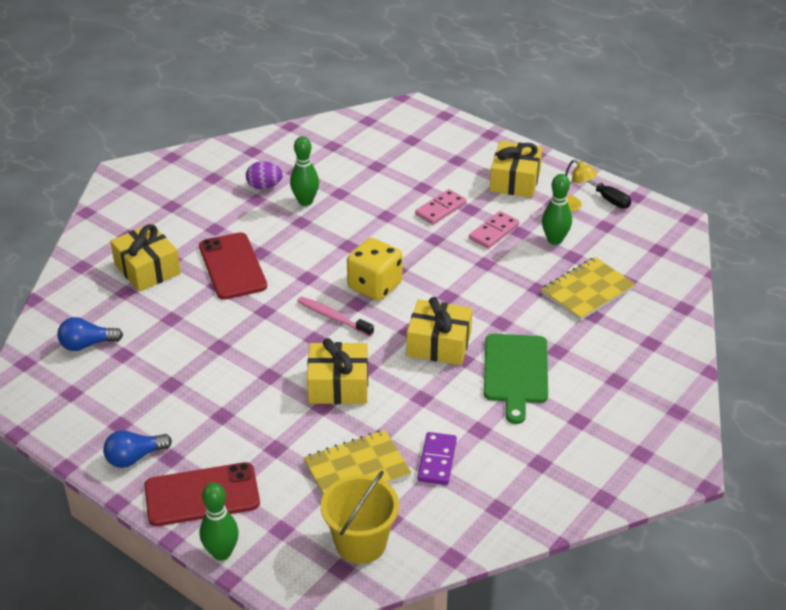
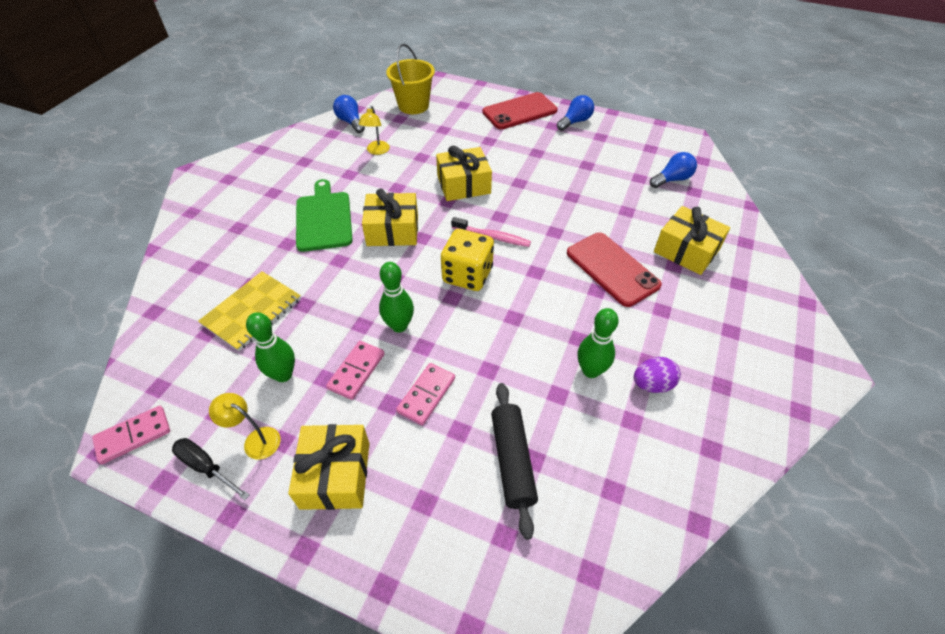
camera: 165 degrees right, 10 degrees up
(221, 553) = (491, 90): green bowling pin -> green bowling pin (399, 326)
(357, 469) = (429, 138): yellow notebook -> none
(391, 167) = (512, 460): none -> black rolling pin
(437, 460) = (376, 151): purple domino -> yellow lamp
(467, 526) = (350, 122): none -> blue light bulb
(666, 223) = (133, 436): none -> pink domino

